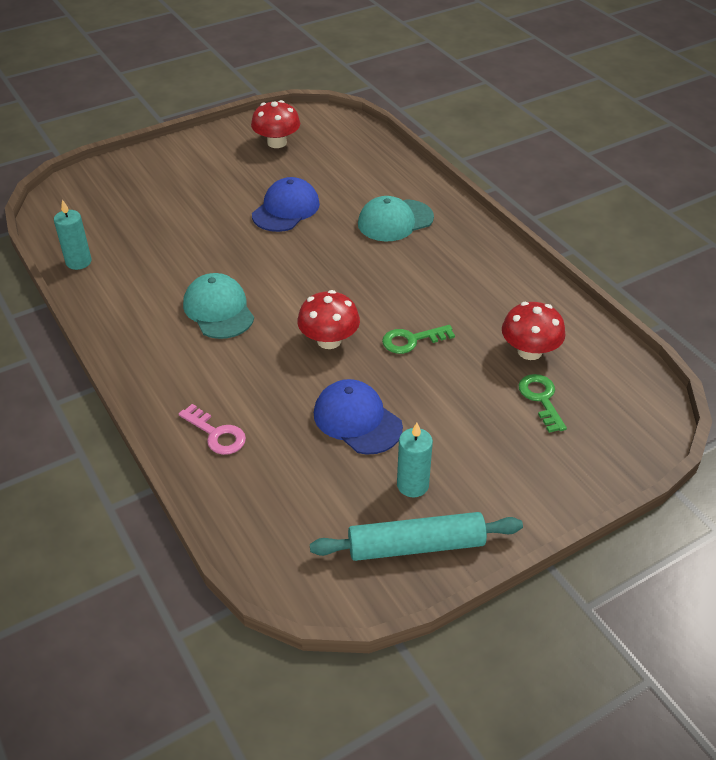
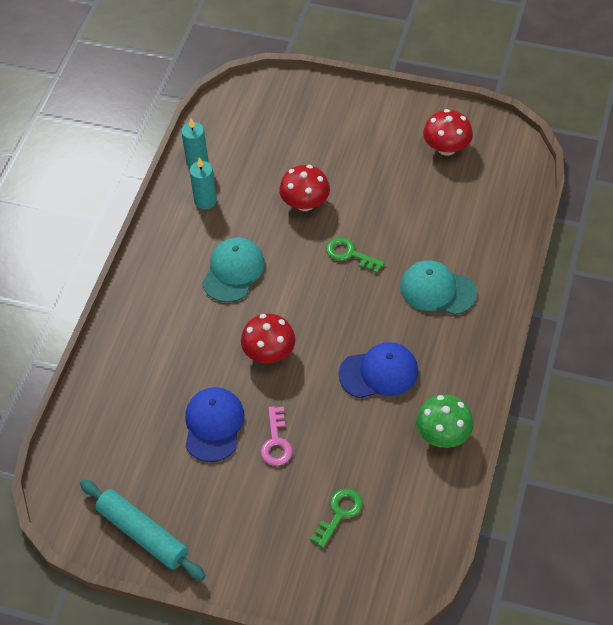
camera: 50 degrees right, 10 degrees up
(216, 434) = (129, 363): pink key -> pink key (276, 442)
(286, 209) = (375, 219): blue cap -> blue cap (379, 373)
(412, 340) = (319, 398): green key -> green key (350, 254)
(412, 485) = (188, 497): turquoise candle -> turquoise candle (205, 201)
(529, 351) = (382, 474): red mushroom -> red mushroom (305, 203)
(531, 297) = (443, 434): none -> green mushroom

